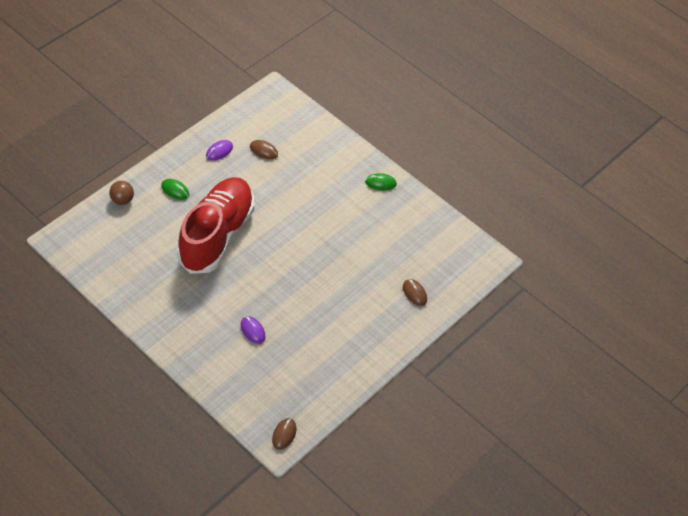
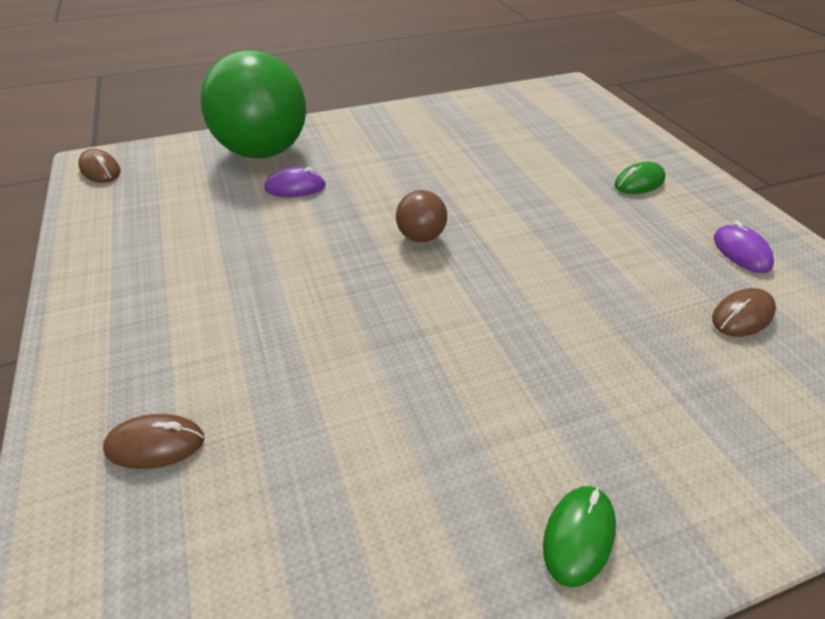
camera: 120 degrees right, 10 degrees down
(122, 200) = (629, 136): brown ball -> brown ball (421, 237)
(217, 235) = (516, 200): red shoe -> none
(225, 365) = (263, 152): none -> green ball

